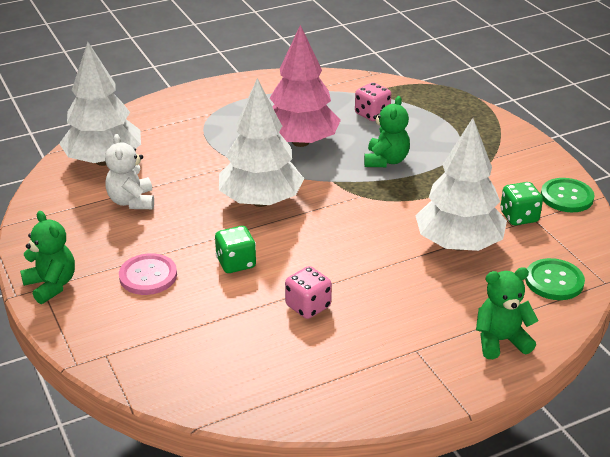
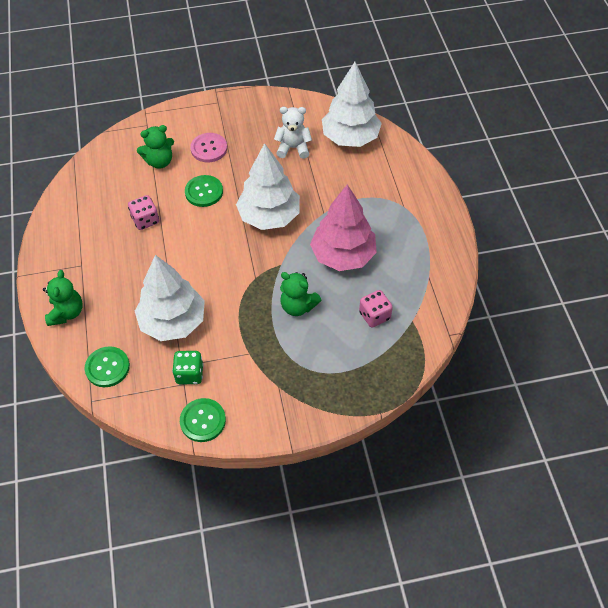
camera: 105 degrees right, 20 degrees up
(51, 285) = (218, 106): green teddy bear -> green teddy bear (159, 161)
(236, 263) = (204, 192): green dice -> green button

